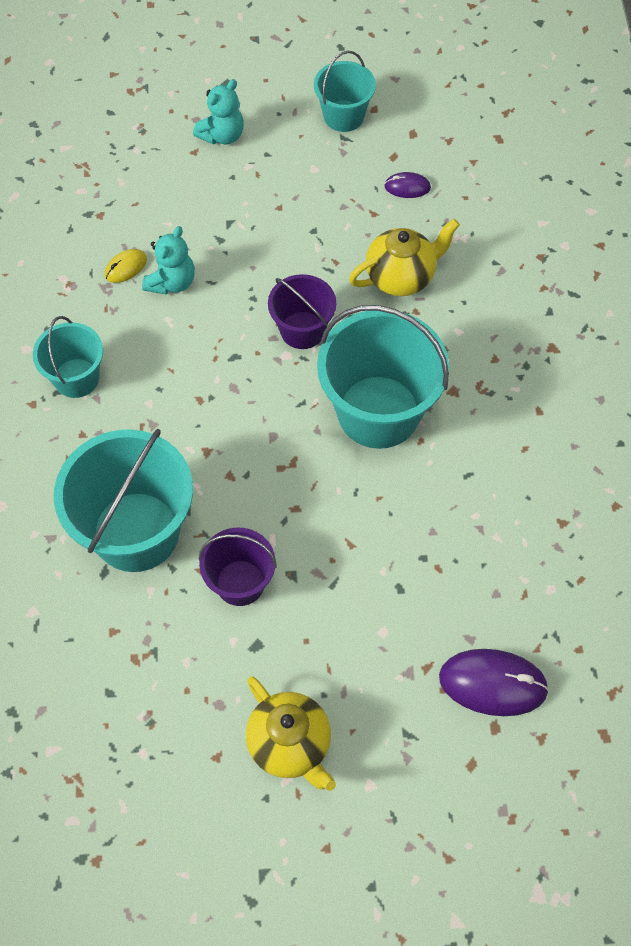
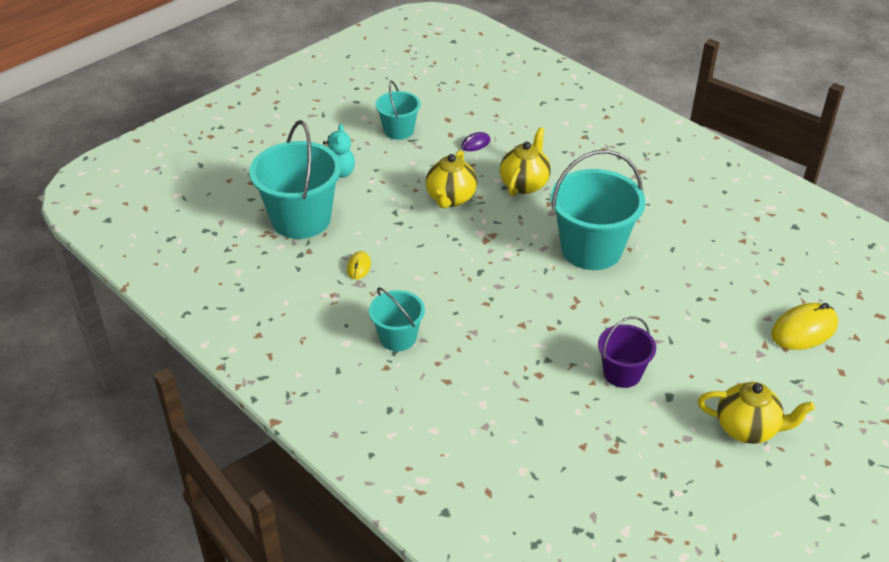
camera: 40 degrees left, 20 degrees down
(136, 531) = (532, 389): turquoise bucket -> turquoise bucket (301, 219)
(172, 282) = (396, 258): turquoise teddy bear -> none
(302, 330) = (502, 237): purple bucket -> none
(303, 243) = (451, 198): none -> yellow teapot
(493, 683) = (804, 330): purple mouse -> yellow mouse

